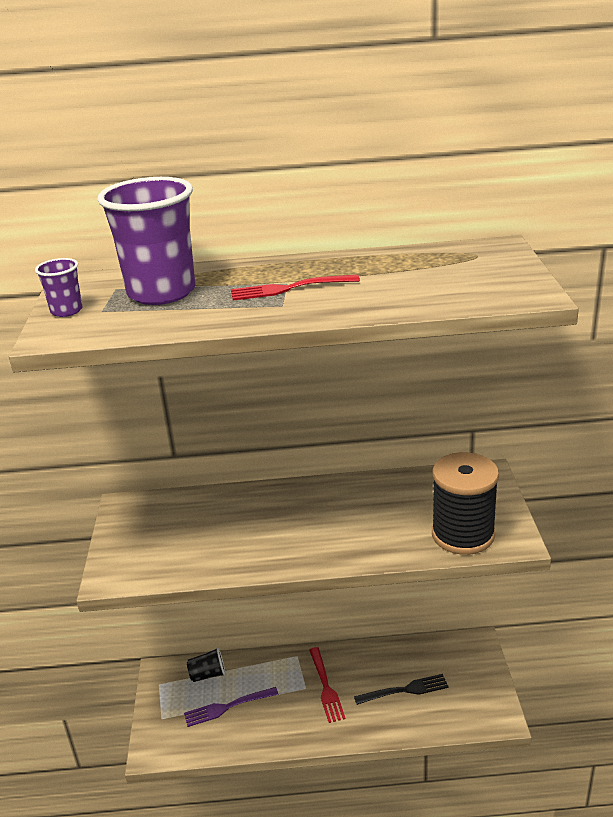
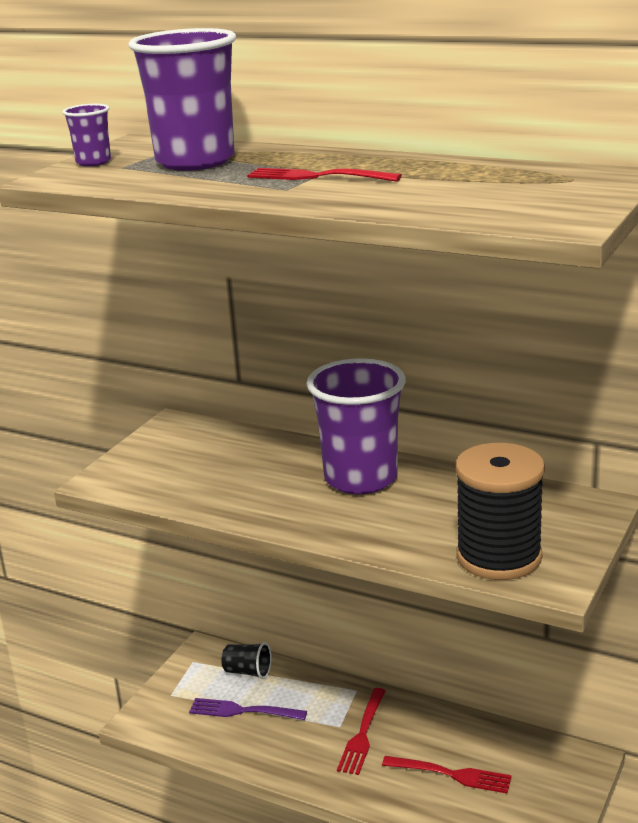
camera: 30 degrees right, 5 degrees down
(314, 505) = (361, 478): none -> purple cup
(404, 690) = (450, 774): black fork -> red fork

